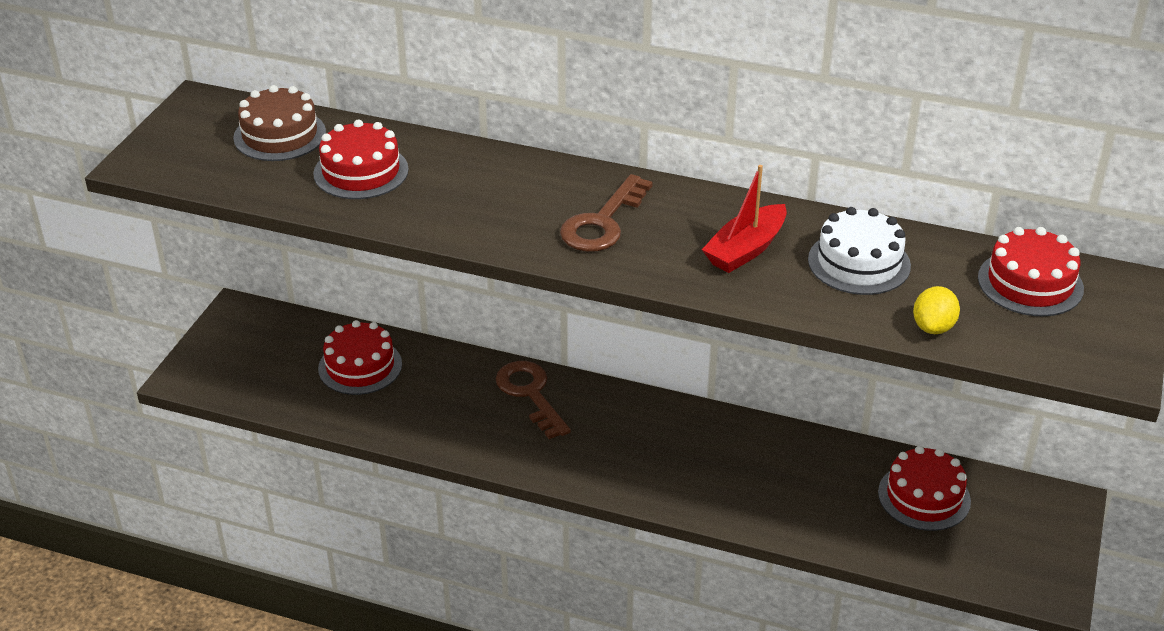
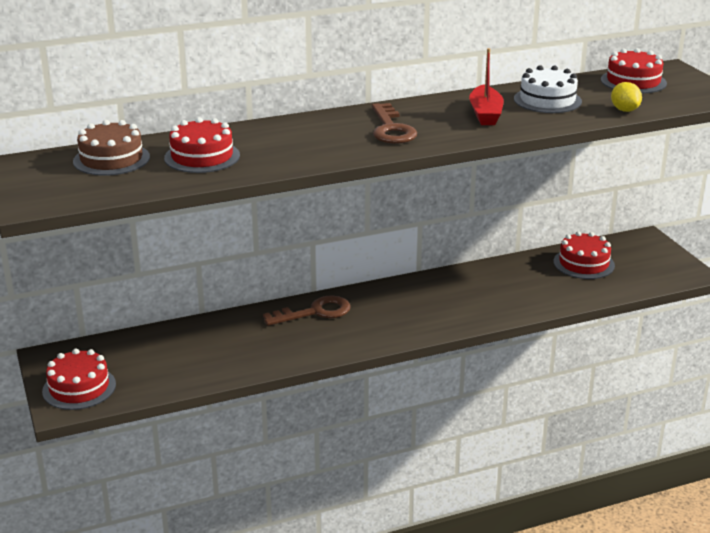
camera: 40 degrees left, 10 degrees down
(360, 366) = (184, 346): red cake -> red cake (79, 388)
(530, 394) = (315, 312): brown key -> brown key turned 135 degrees clockwise

